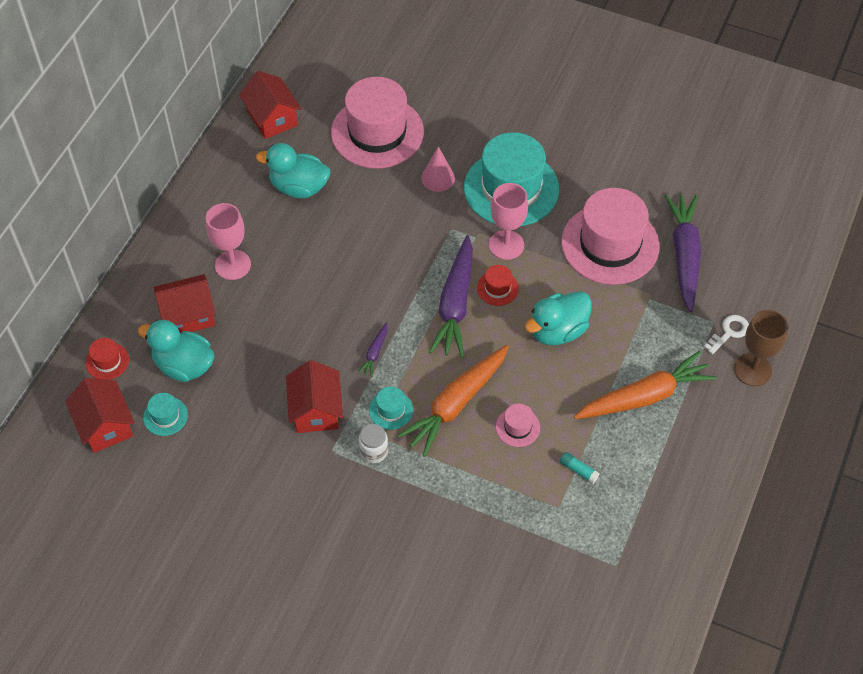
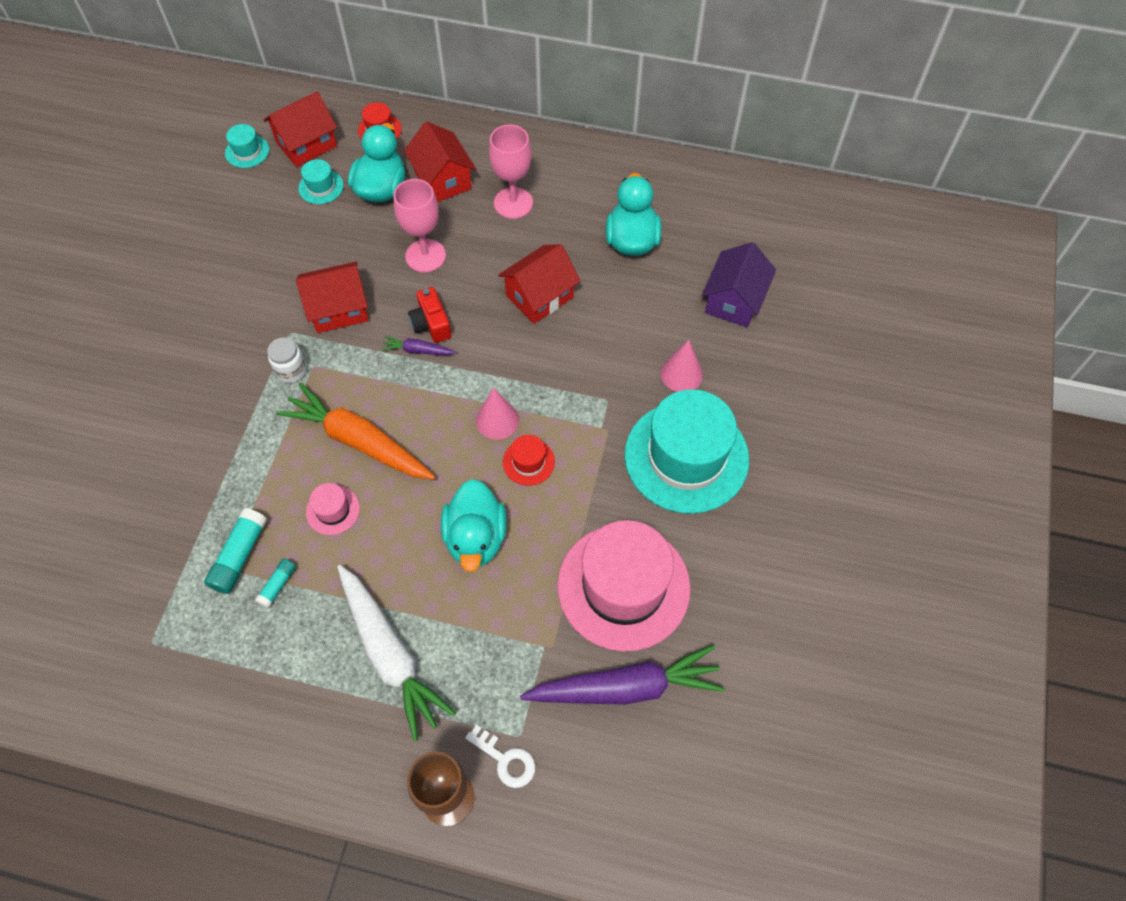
camera: 80 degrees right, 5 degrees up
(272, 118) = (724, 198): red house -> red house (539, 296)
(349, 341) = (431, 324): none -> red camera
(377, 132) = (734, 301): pink hat -> purple house
(391, 410) = (345, 378): turquoise hat -> turquoise hat (247, 151)
(455, 304) = (497, 420): purple carrot -> pink cone
(506, 245) = (596, 463): pink goblet -> pink goblet (425, 256)
(548, 497) = (239, 556): none -> turquoise glue stick
(557, 331) = (476, 538): turquoise duck -> turquoise duck turned 135 degrees counterclockwise
(644, 396) = (390, 654): orange carrot -> white carrot

